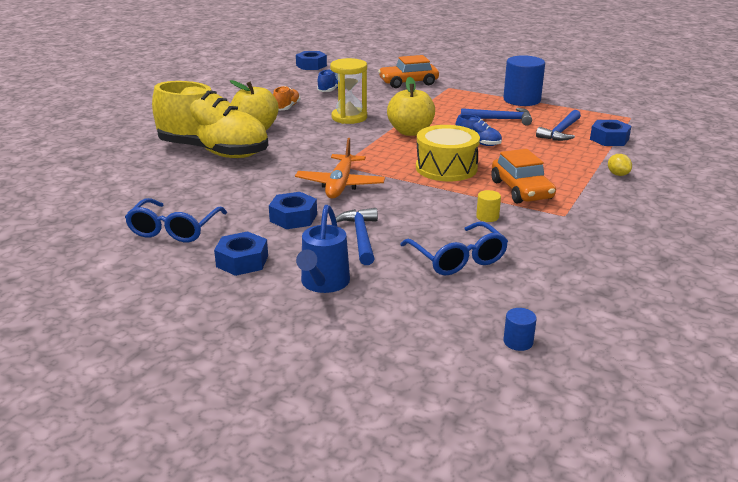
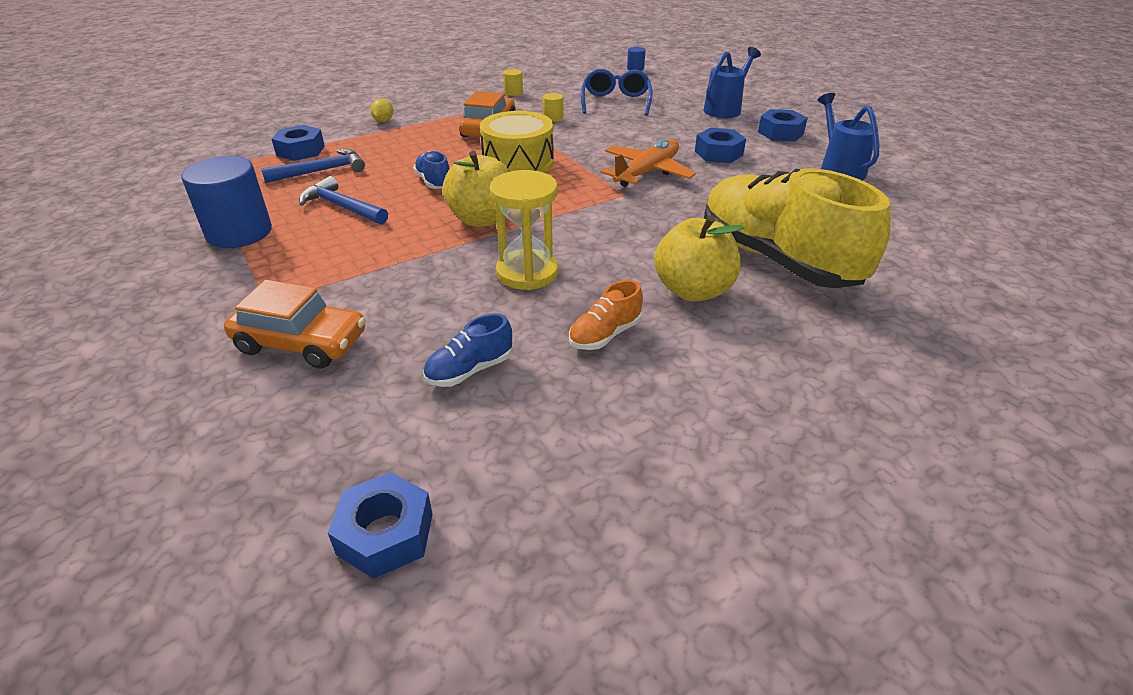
camera: 150 degrees left, 10 degrees up
(174, 229) = (838, 168): blue glasses -> blue watering can
(361, 237) = (672, 127): blue hammer -> none
(583, 240) = (513, 92): none -> yellow cylinder

